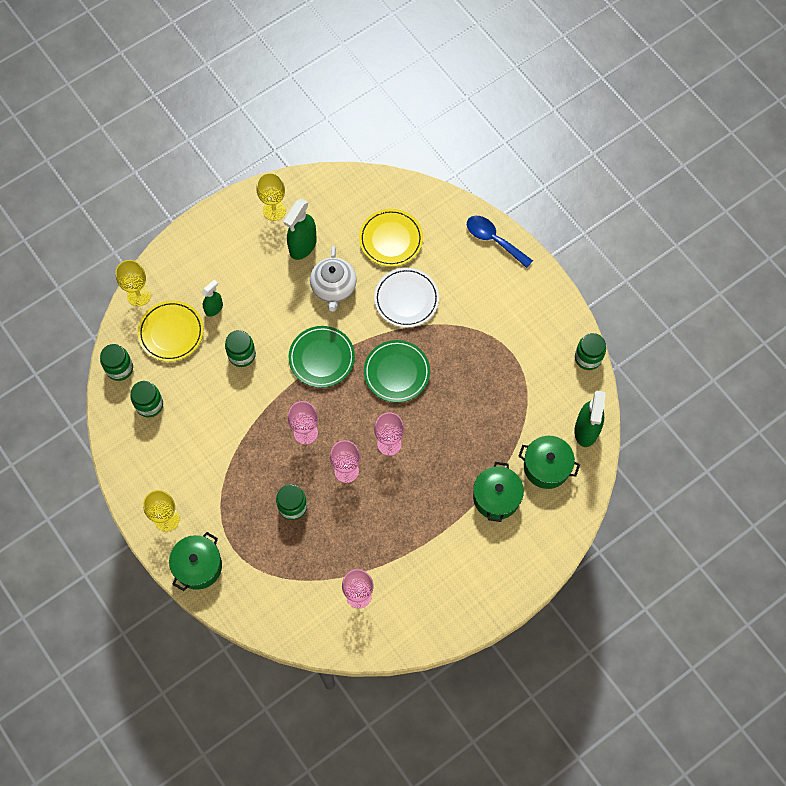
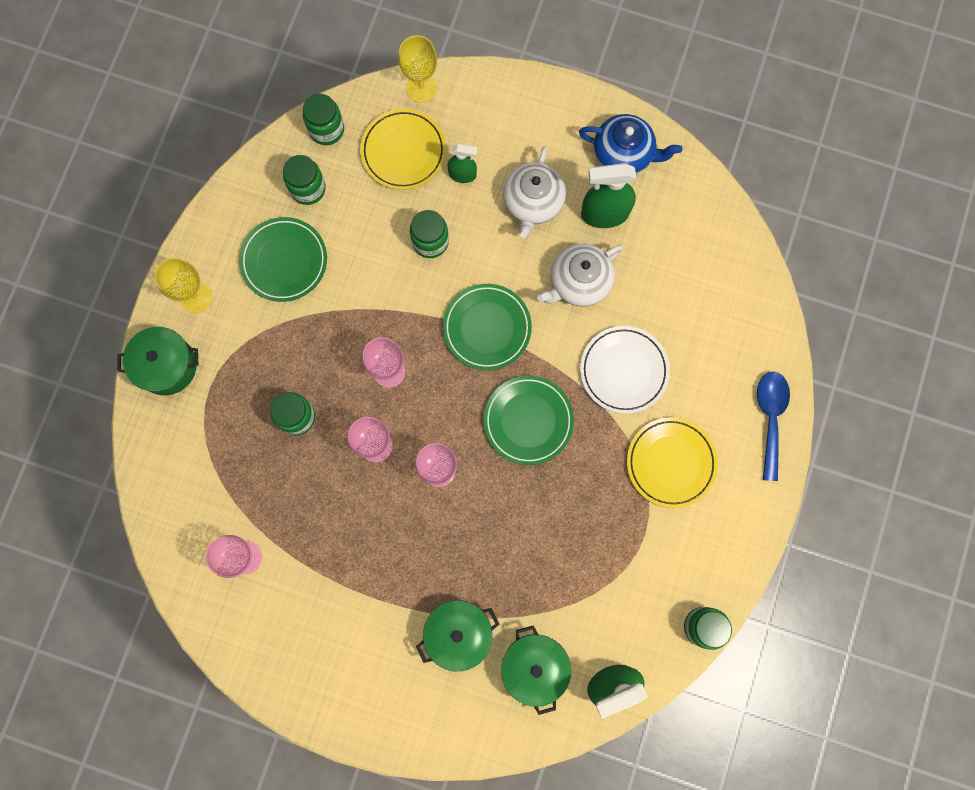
camera: 55 degrees right, 10 degrees up
(185, 449) = (284, 261): none -> green plate
(264, 280) = (533, 203): none -> white teapot
(274, 210) = (623, 154): yellow goblet -> blue teapot
(391, 239) = (683, 303): yellow plate -> yellow plate (671, 463)

